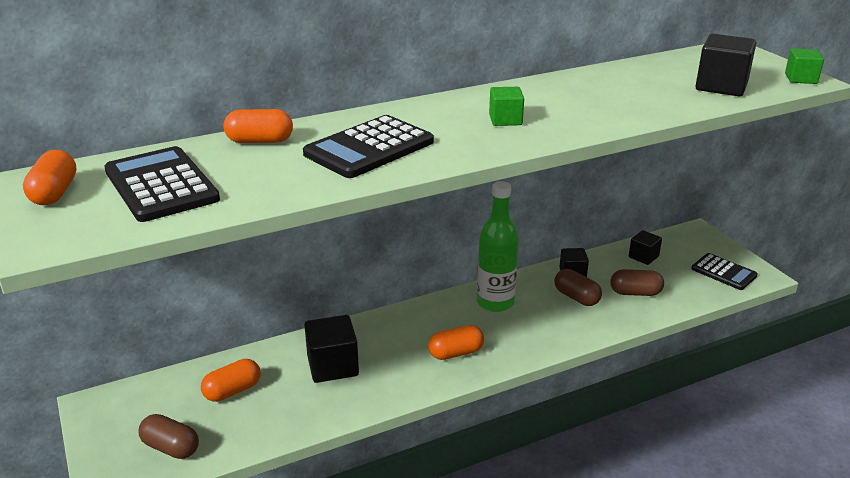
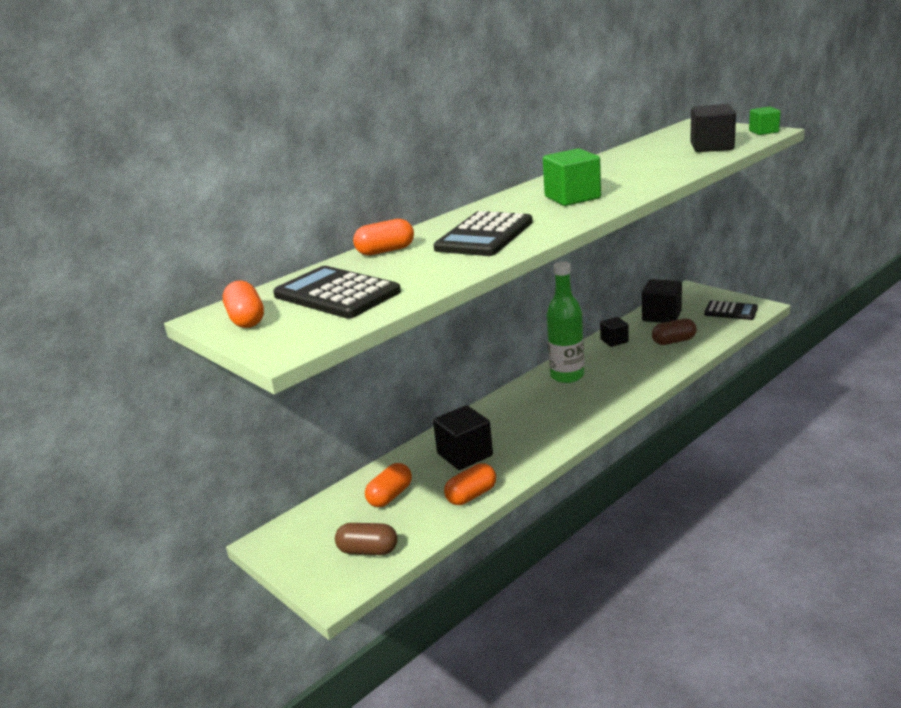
camera: 15 degrees left, 5 degrees down
(456, 353) = (562, 418): orange capsule -> orange capsule (471, 495)
(505, 120) = (572, 197): green cube -> green cube, size x1.66
(576, 297) = (630, 356): brown capsule -> none
(643, 257) = (661, 316): black cube -> black cube, size x1.66

